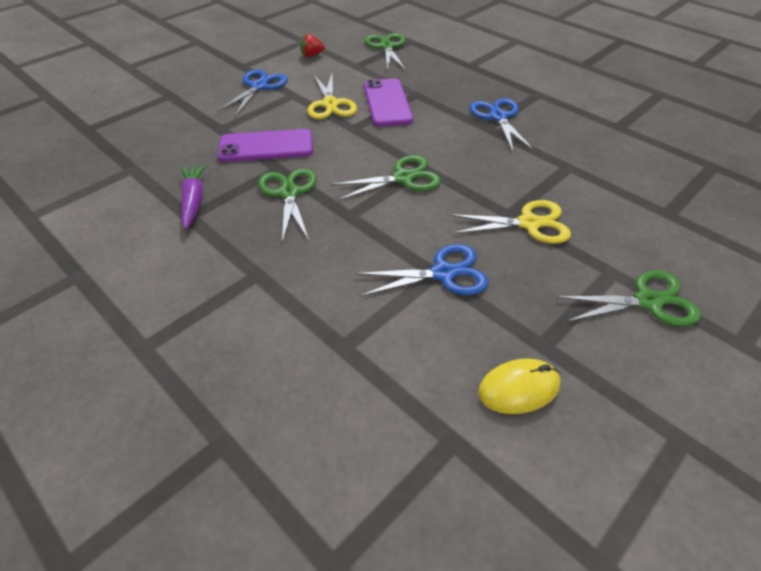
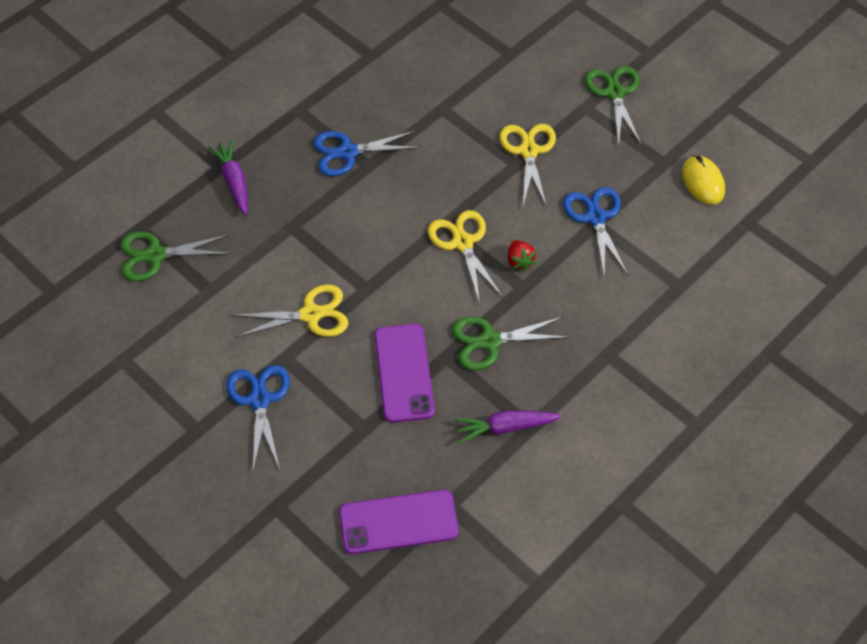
camera: 90 degrees left, 10 degrees up
(259, 86) = (259, 400): blue scissors -> blue scissors turned 60 degrees clockwise
(312, 55) = (170, 345): red strawberry -> red strawberry (519, 261)
(387, 103) = (310, 255): purple phone -> purple phone (398, 522)
(403, 178) = (462, 243): green scissors -> yellow scissors
(456, 70) = (234, 181): none -> purple carrot

